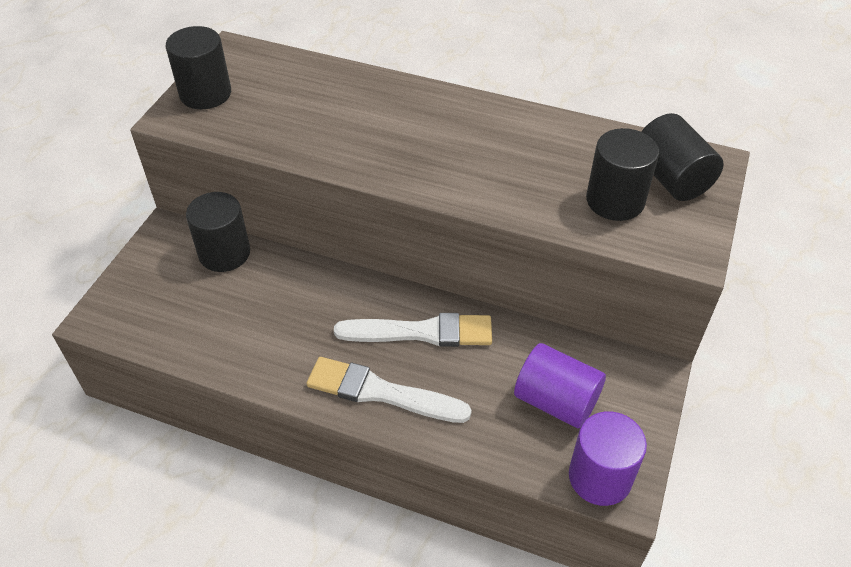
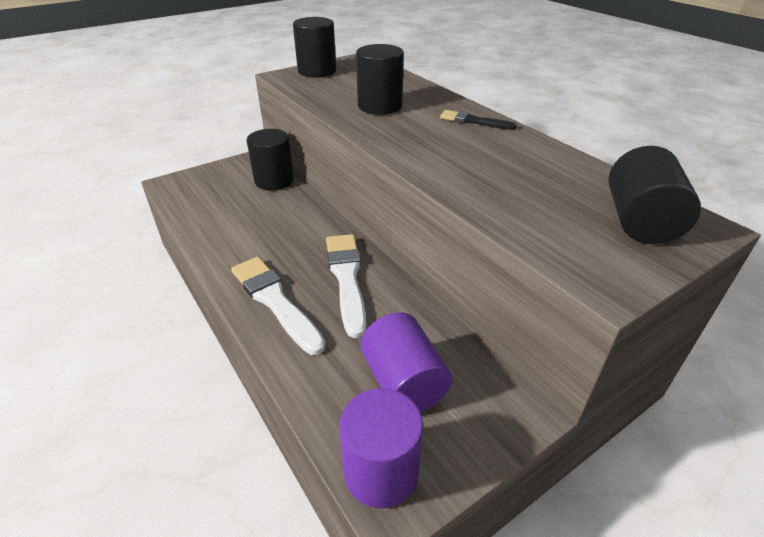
camera: 35 degrees right, 10 degrees down
(421, 332) = (346, 278): white brush -> white brush turned 135 degrees counterclockwise
(453, 110) = (473, 121): none -> black brush
(615, 201) = (559, 216): black cylinder -> black cylinder (380, 106)

